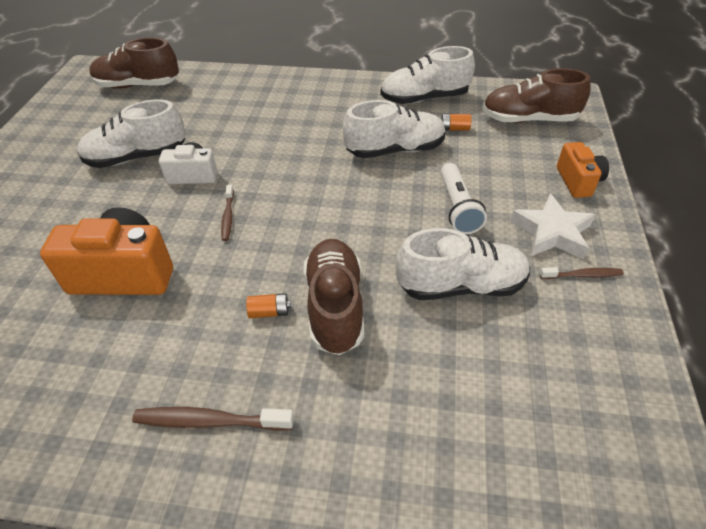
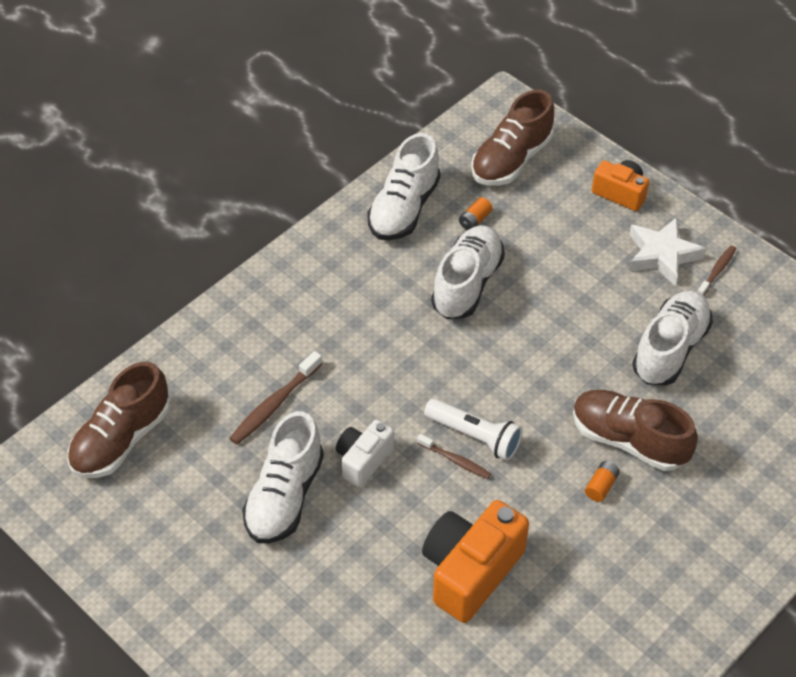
camera: 55 degrees left, 5 degrees up
(210, 421) = (679, 572): brown toothbrush -> brown toothbrush (274, 404)
(457, 208) = (584, 292): white flashlight -> white flashlight (475, 436)

